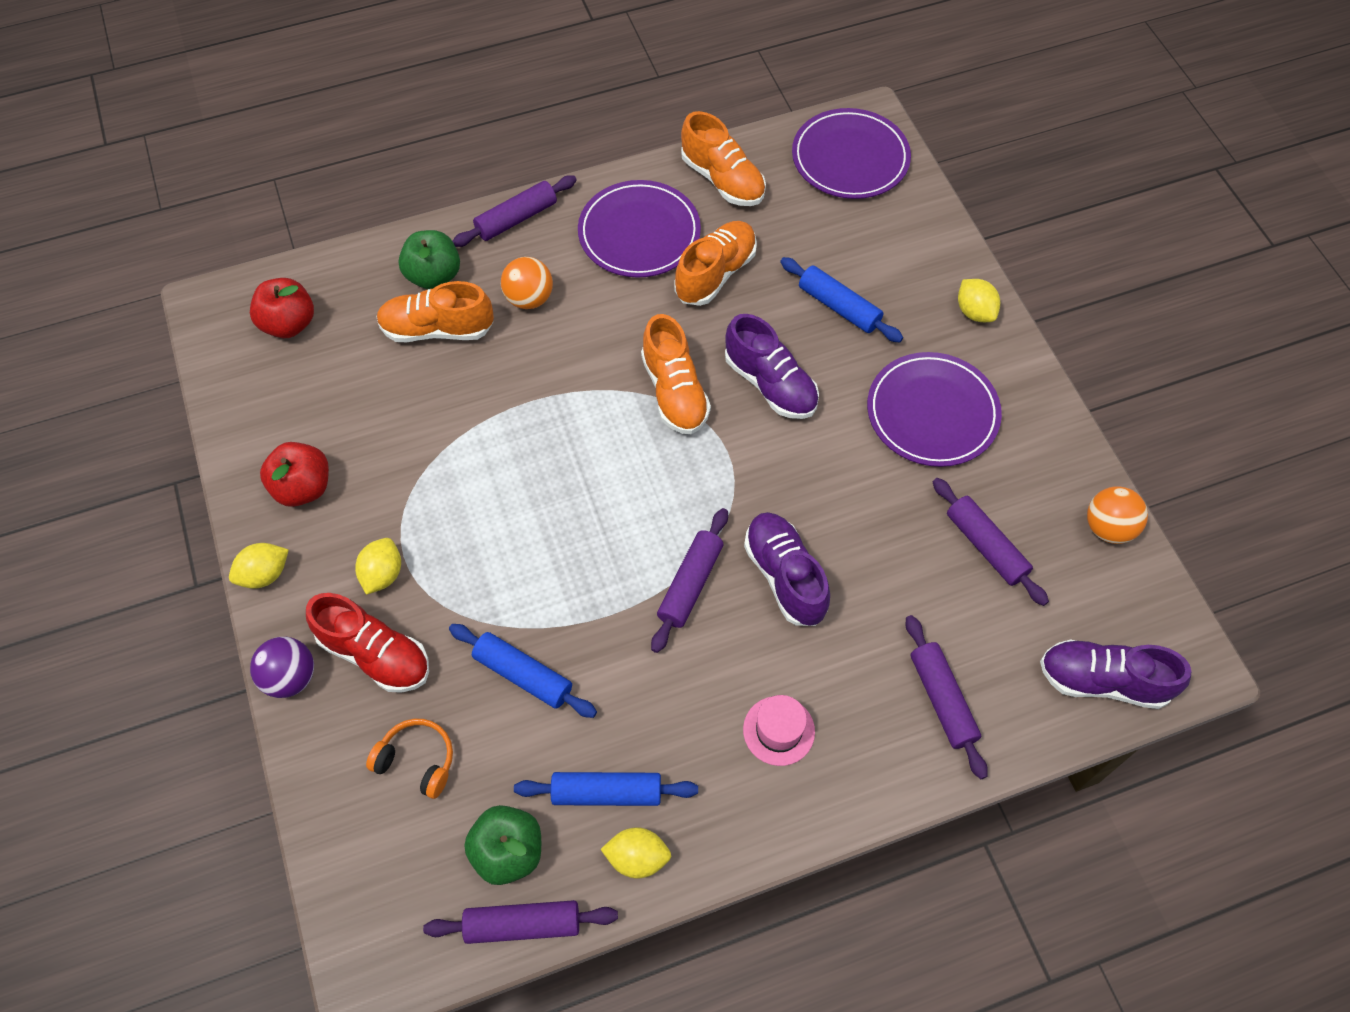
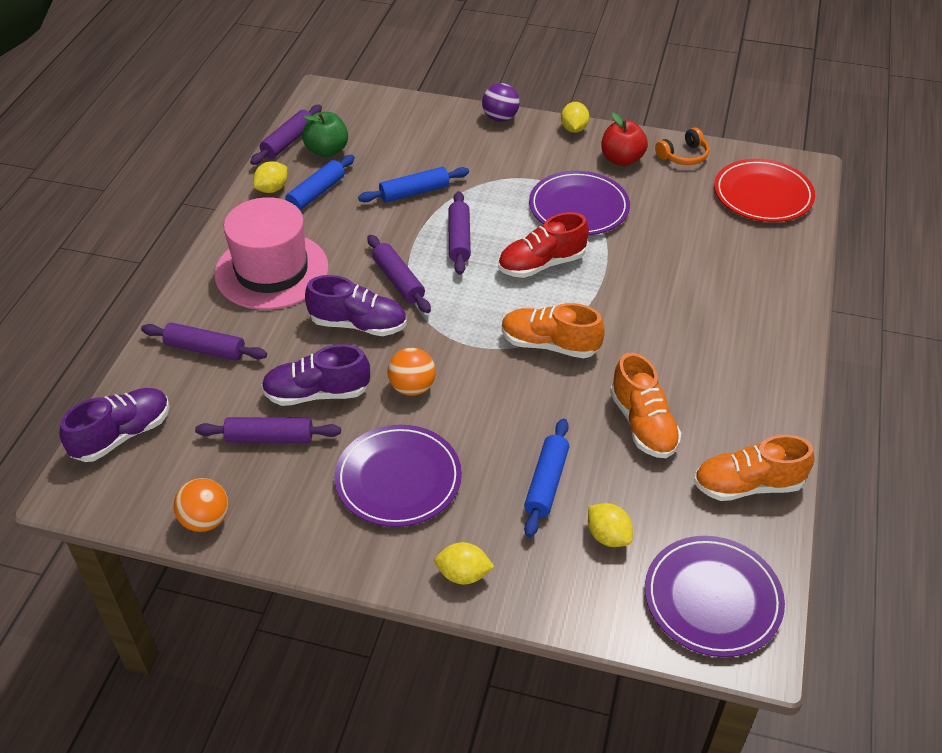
camera: 125 degrees right, 15 degrees down
(289, 324) = (763, 195): red apple -> red plate
(375, 654) = (484, 148): red shoe -> red shoe (541, 264)
(382, 574) = (532, 167): yellow lemon -> yellow lemon (608, 536)
(417, 761) = (407, 140): orange headphones -> orange headphones (683, 156)
(434, 276) = (758, 272): green apple -> none
(437, 329) = (705, 255): orange shoe -> none
(516, 219) = (788, 337): purple rolling pin -> purple rolling pin (459, 239)
(529, 298) = (699, 310): orange ball -> orange ball (412, 387)
(639, 233) = (722, 400): purple plate -> purple plate (578, 207)
(770, 384) = (510, 399): purple shoe -> purple shoe (317, 393)
(778, 730) = (271, 271): pink hat -> pink hat, size x2.24
(839, 307) = (546, 483): blue rolling pin -> blue rolling pin turned 60 degrees counterclockwise

